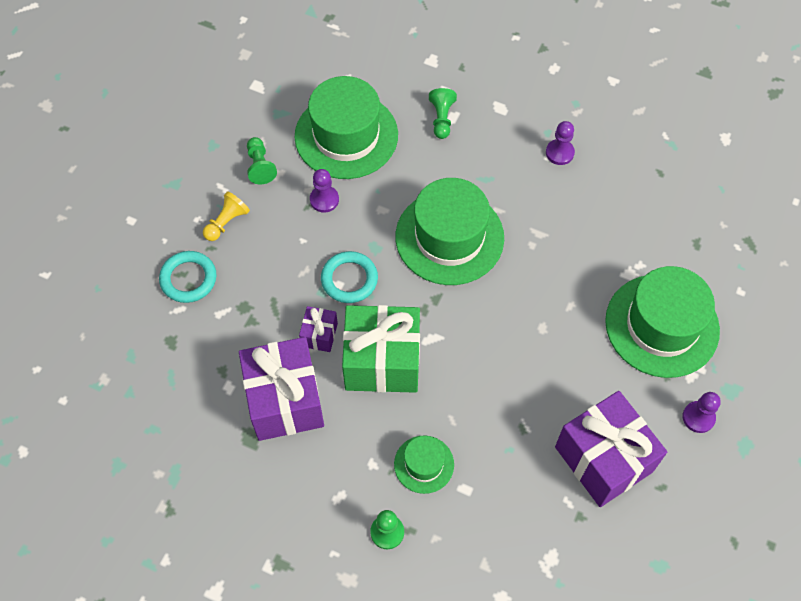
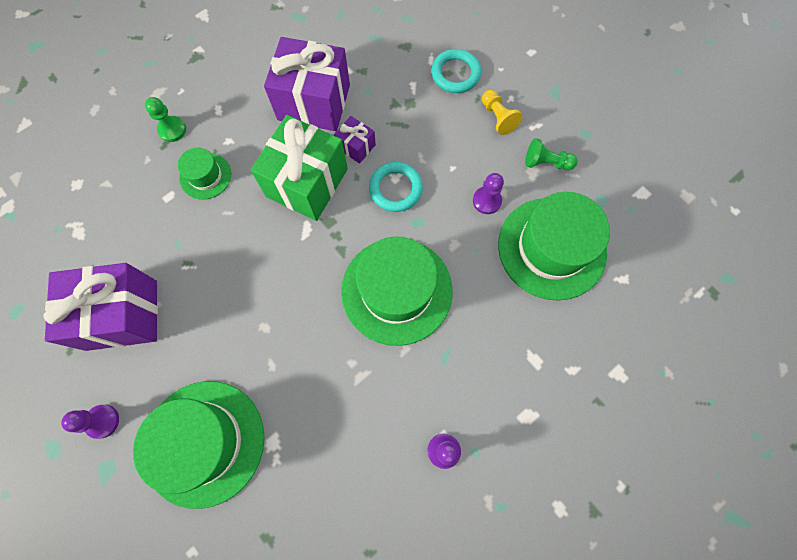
camera: 115 degrees right, 10 degrees up
(441, 119) = (536, 347): green pawn -> none

